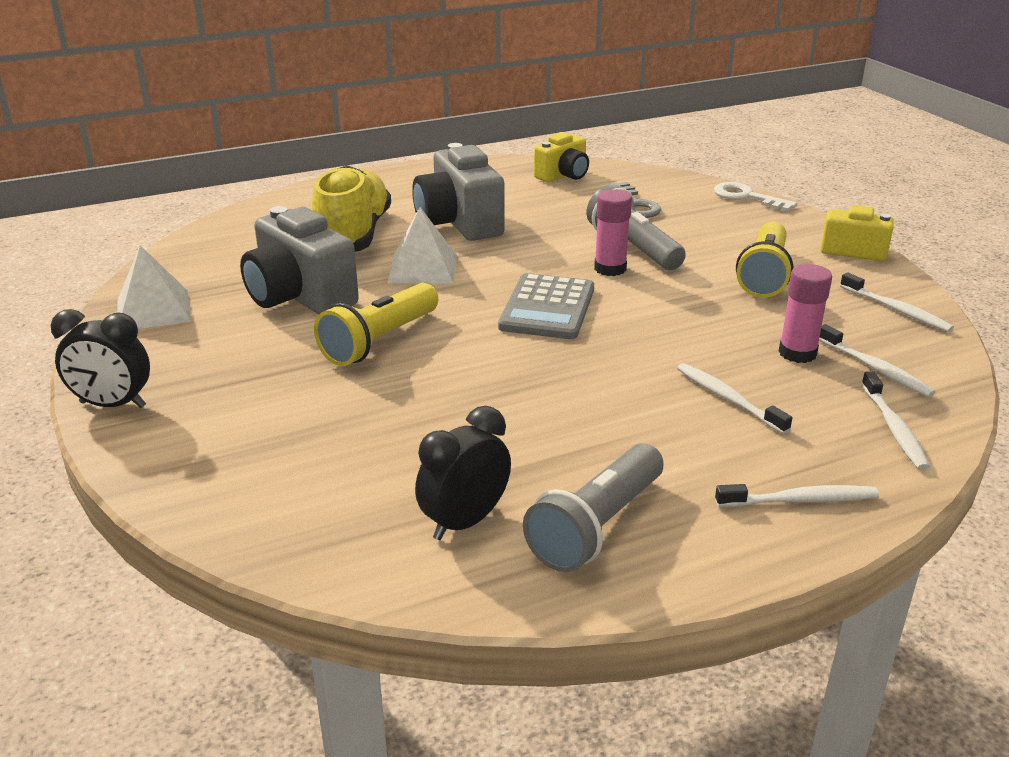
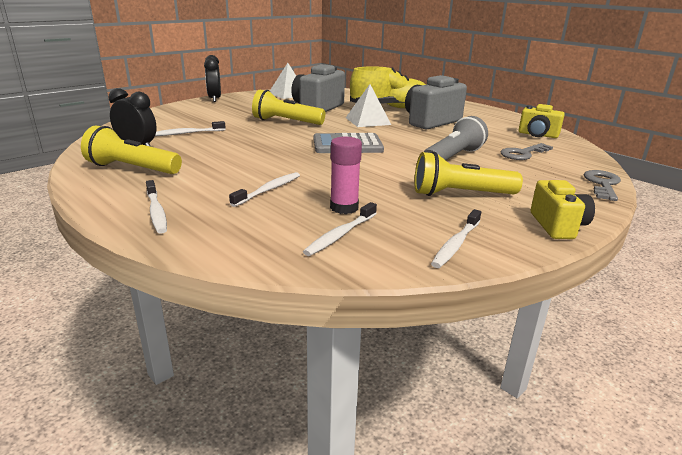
camera: 70 degrees right, 5 degrees down
(597, 527) = (132, 169): grey flashlight -> yellow flashlight
(610, 269) = (414, 154): pink glue stick -> none
(747, 197) = (602, 184): white key -> grey key
(894, 428) = (252, 241): white toothbrush -> white toothbrush (187, 133)

